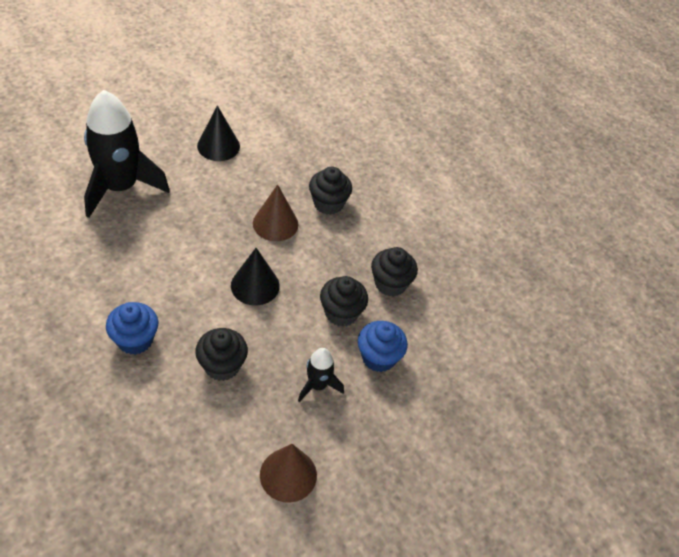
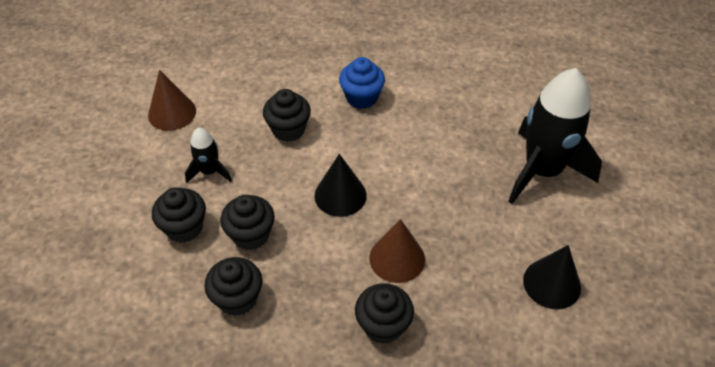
camera: 140 degrees right, 0 degrees up
(378, 357) = (184, 228): blue cupcake -> black cupcake

